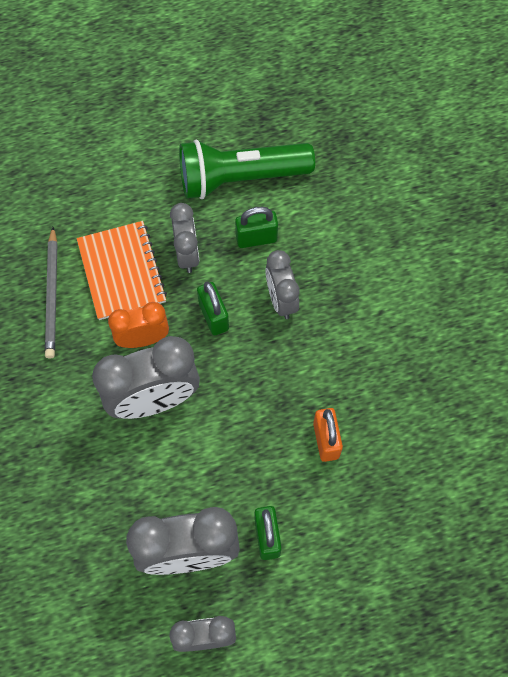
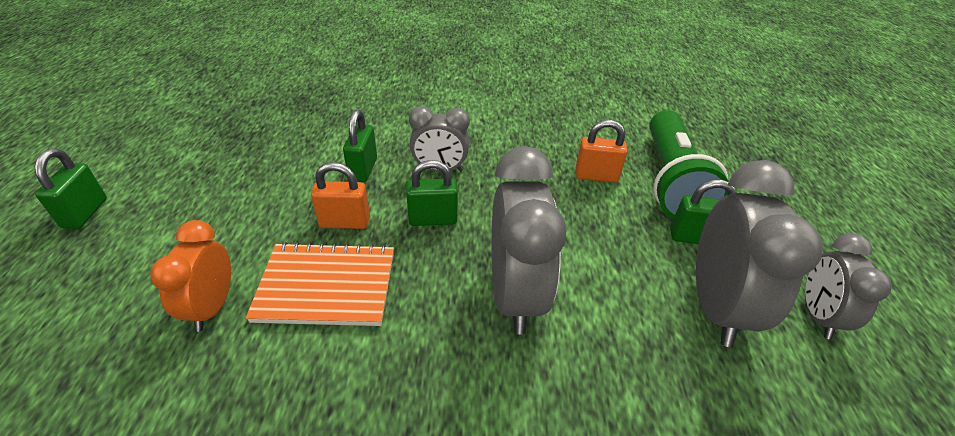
camera: 75 degrees left, 25 degrees down
(52, 295) = (310, 375): grey pencil -> none
(136, 83) = (85, 213): none -> green padlock
(143, 339) = (430, 286): orange clock -> orange clock (212, 307)
(187, 254) = (345, 222): grey clock -> orange padlock
(240, 178) = (287, 164): green flashlight -> green flashlight (671, 181)

